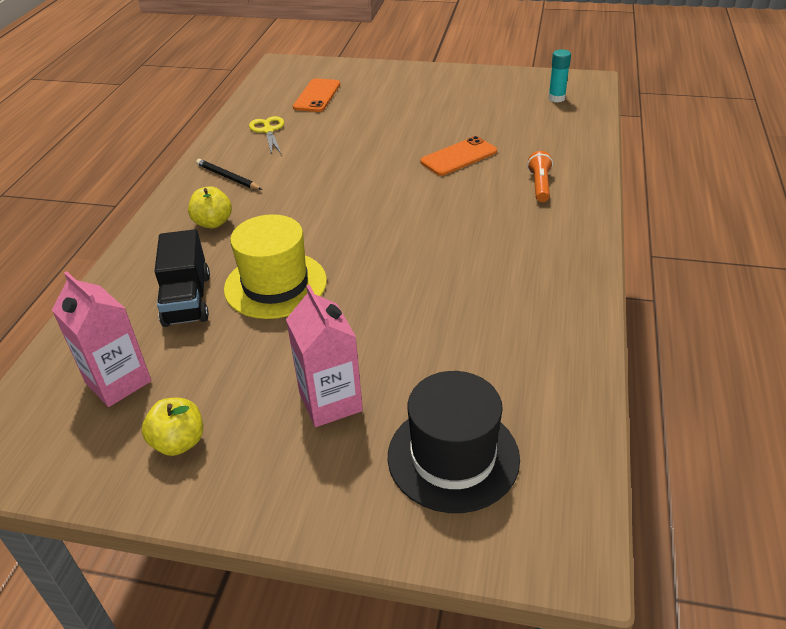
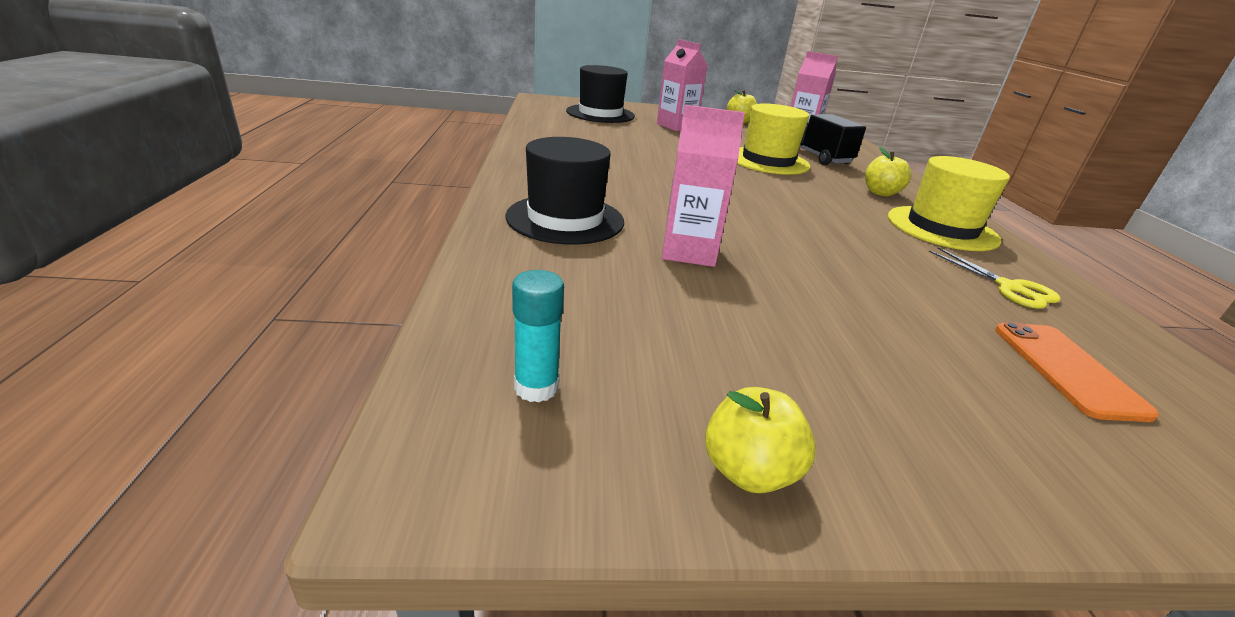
camera: 160 degrees right, 10 degrees down
(228, 177) = (942, 228): black pencil -> yellow hat
(459, 157) = (689, 252): orange phone -> pink carton
(487, 77) = (748, 471): none -> yellow apple
(539, 185) = (565, 219): orange flashlight -> black hat

